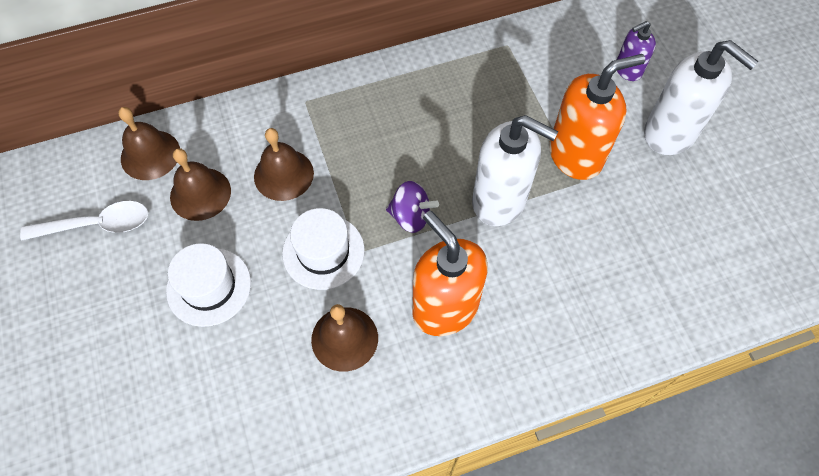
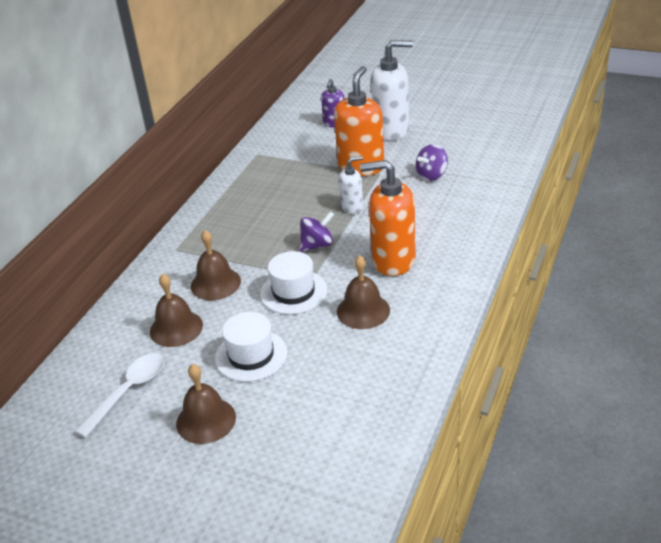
camera: 45 degrees left, 25 degrees down
(150, 154) = (110, 339): brown bell -> brown bell (206, 420)
(499, 200) = (352, 207): white soap dispenser -> white soap dispenser, size x0.53
(626, 235) = (431, 175): none -> purple spinning top

